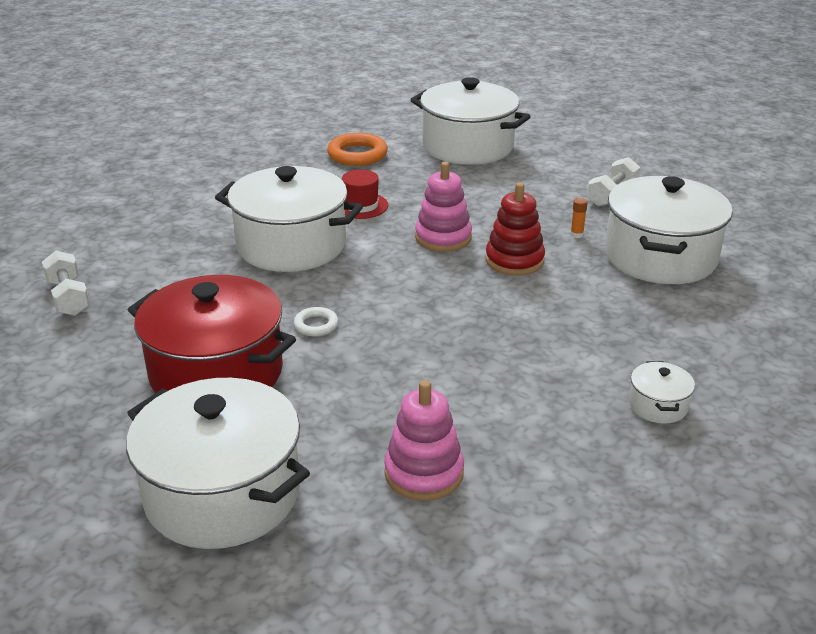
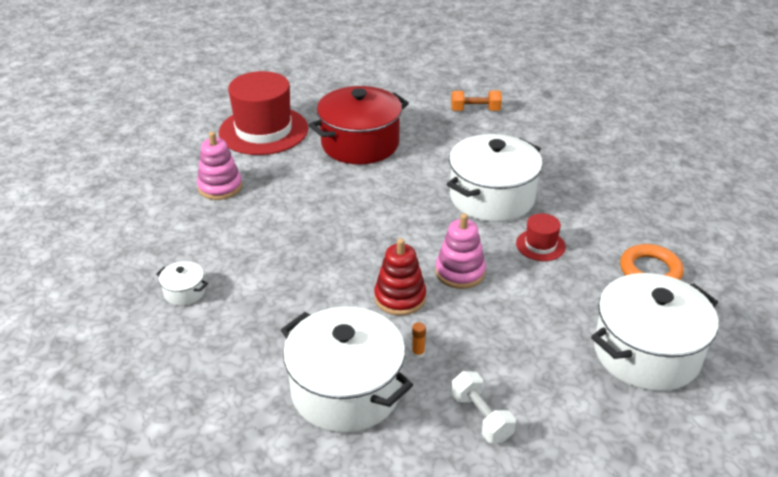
camera: 115 degrees right, 5 degrees up
(68, 298) = (475, 110): white dumbbell -> orange dumbbell
(222, 494) = (263, 130): white pot -> red hat
(316, 325) = (381, 185): white ring -> none

